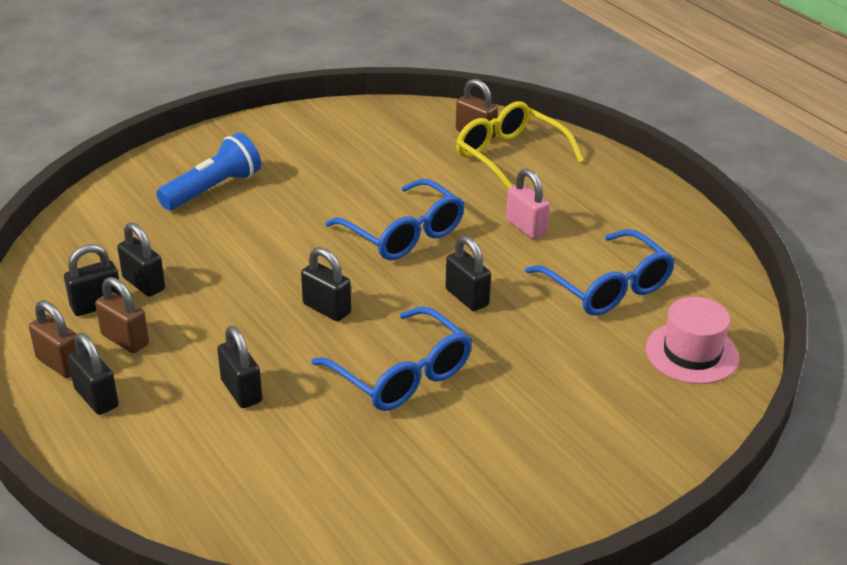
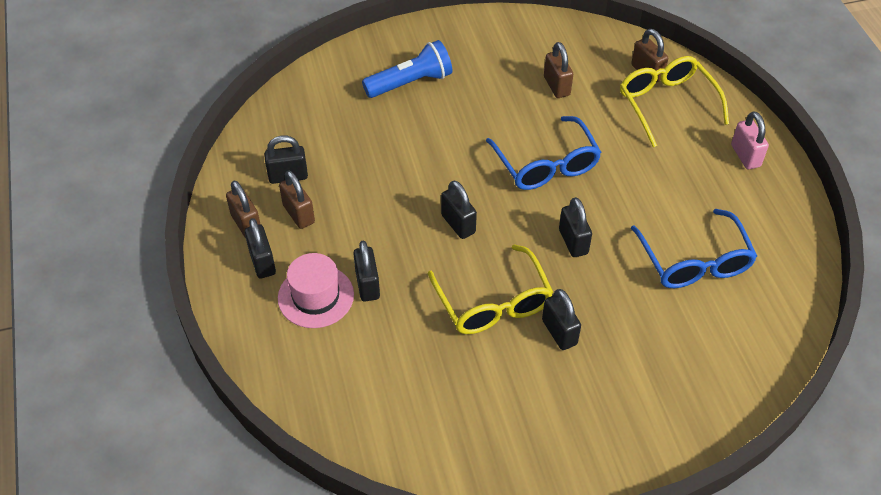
camera: 20 degrees right, 15 degrees up
(144, 284) = (328, 164): black padlock -> black padlock (559, 332)
(383, 162) = (556, 86): none -> brown padlock
(402, 375) = (493, 303): blue glasses -> yellow glasses
(526, 227) = (650, 183): pink padlock -> pink padlock (745, 156)
(692, 353) = (738, 346): pink hat -> pink hat (316, 296)

